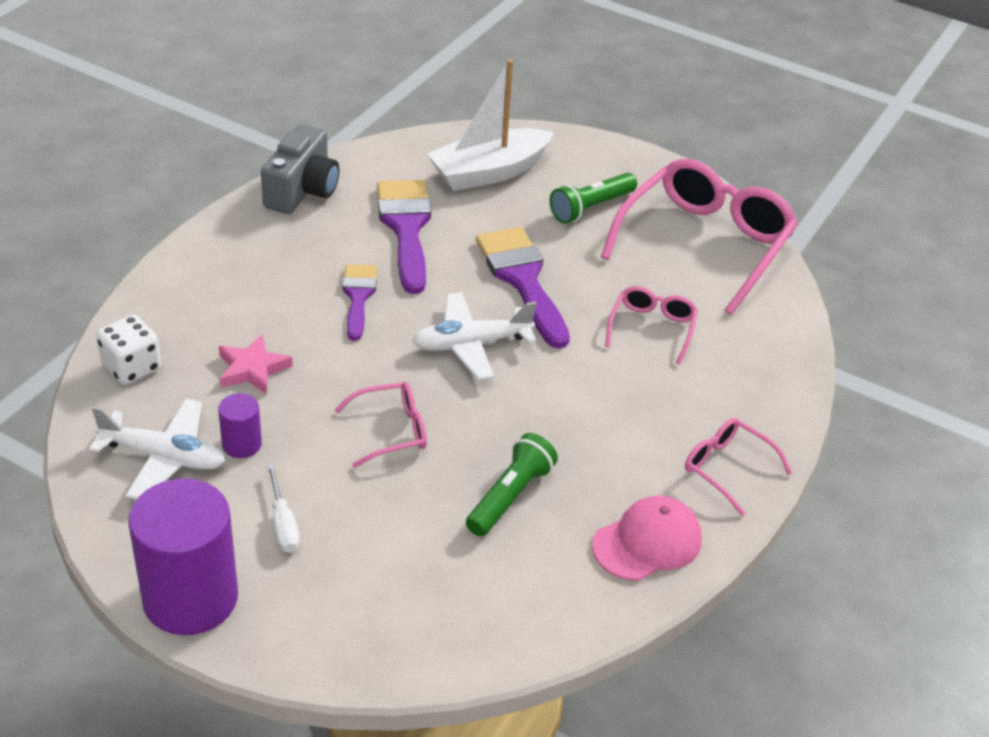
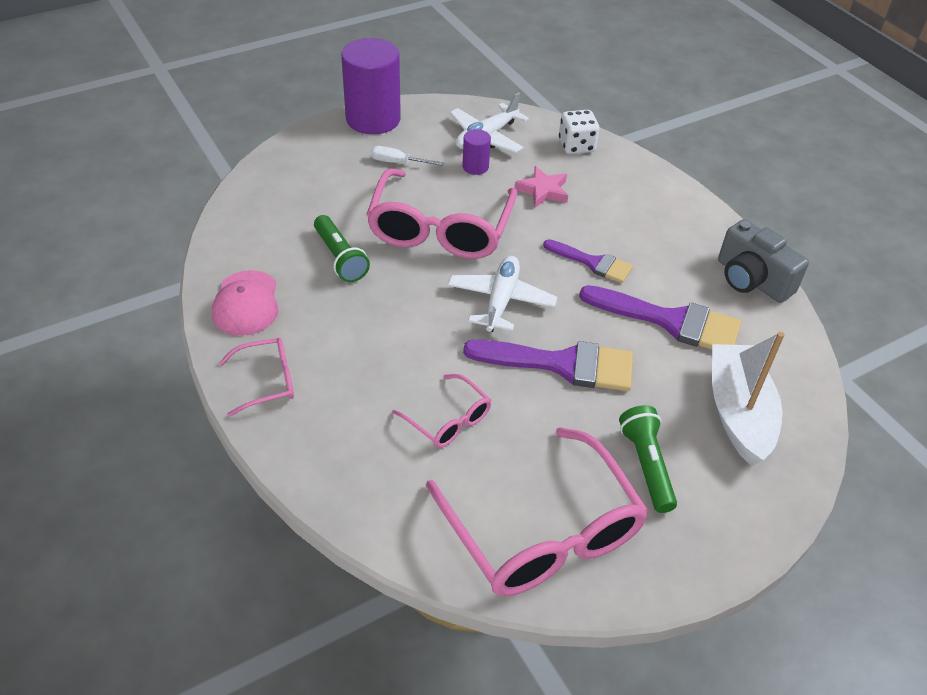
camera: 120 degrees right, 5 degrees up
(391, 431) = (440, 229): pink glasses -> pink glasses, size x2.05

